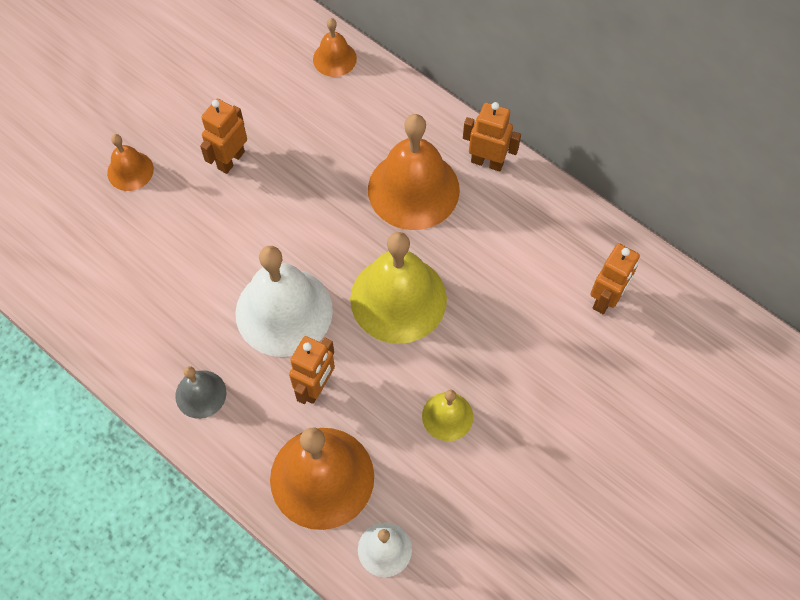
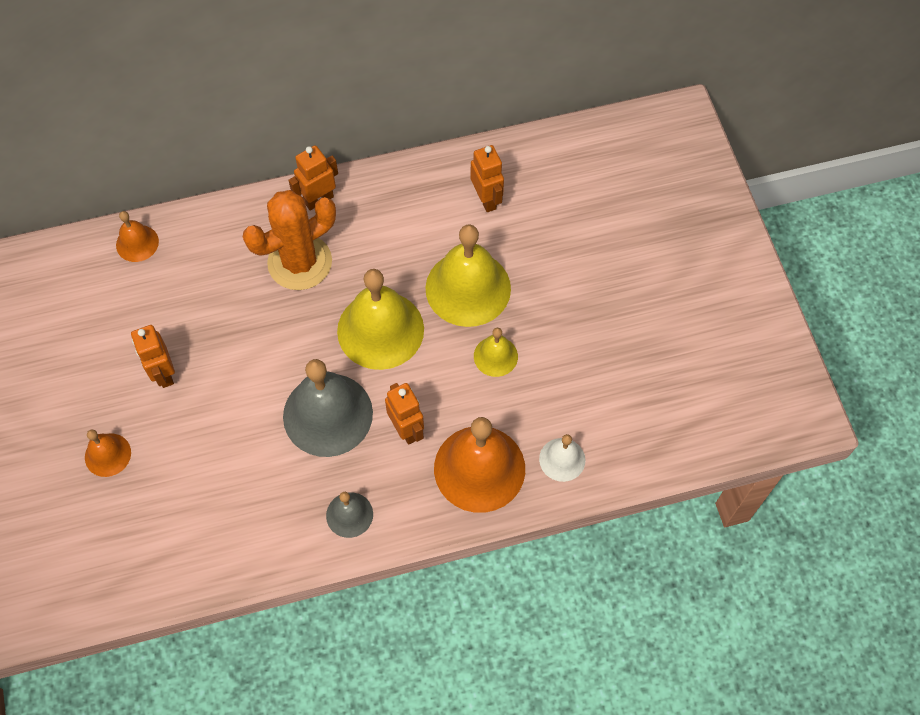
camera: 55 degrees left, 0 degrees up
(284, 311) = (328, 414): white bell -> grey bell
(413, 189) = (300, 262): orange bell -> orange cactus
(499, 345) = (468, 288): none -> yellow bell

